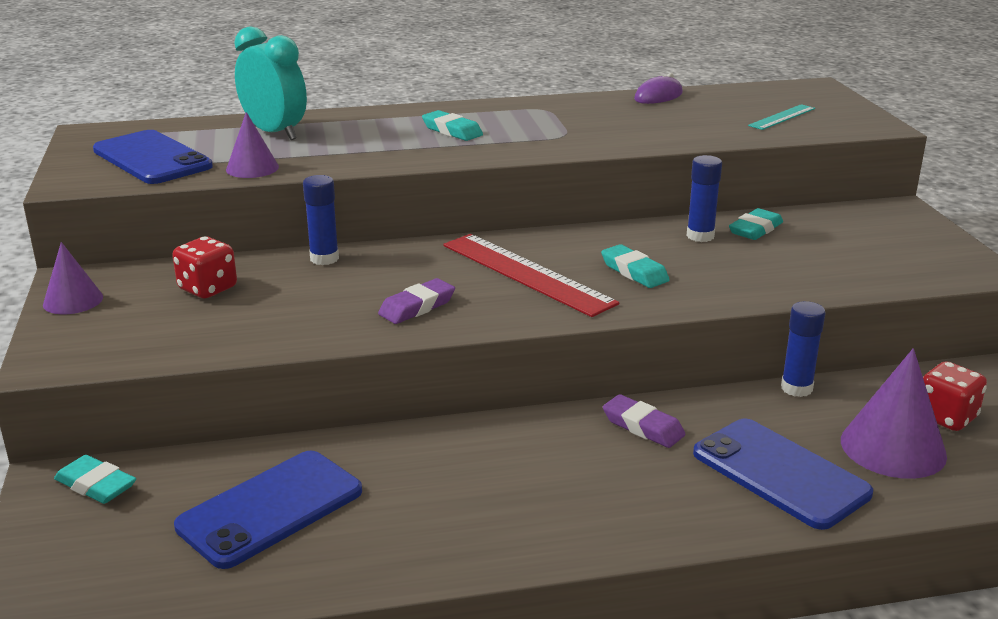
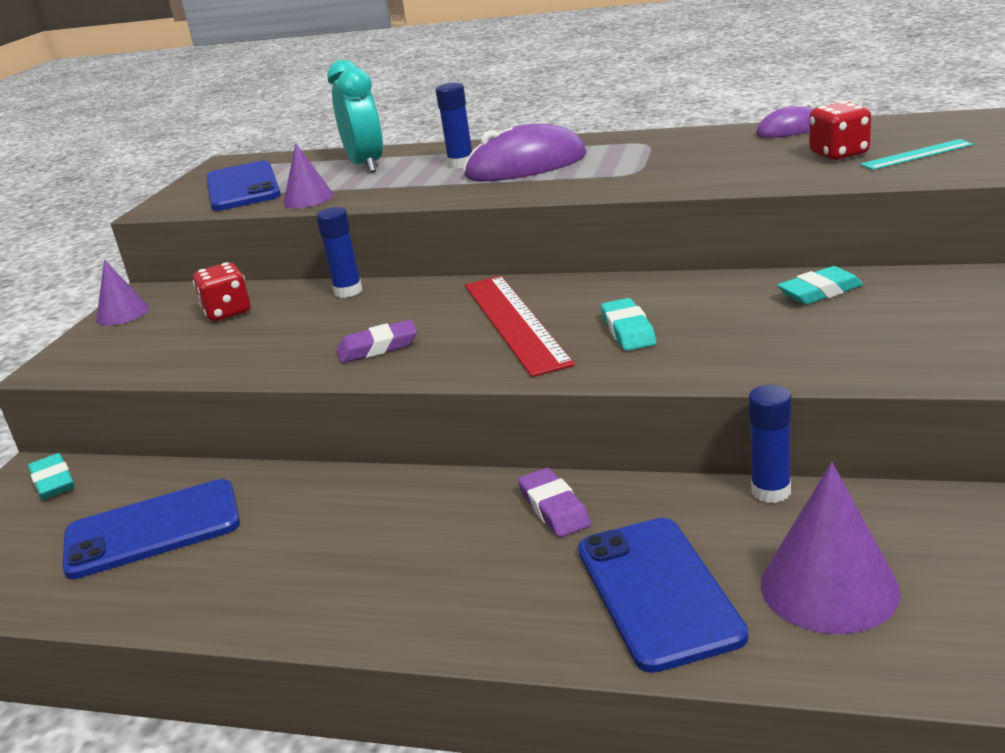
camera: 30 degrees right, 0 degrees up
(452, 131) = (526, 166): turquoise eraser -> purple mouse
(700, 236) = (744, 295): blue glue stick -> blue glue stick (461, 164)
(946, 417) = (938, 561): red dice -> red dice (839, 154)

